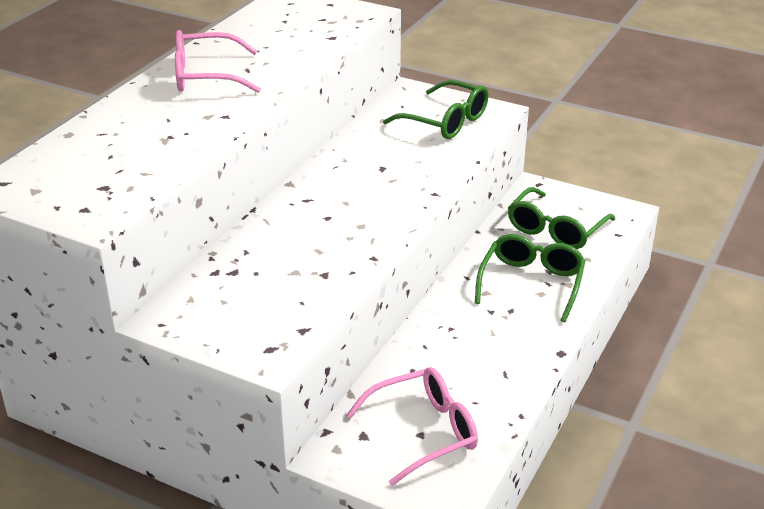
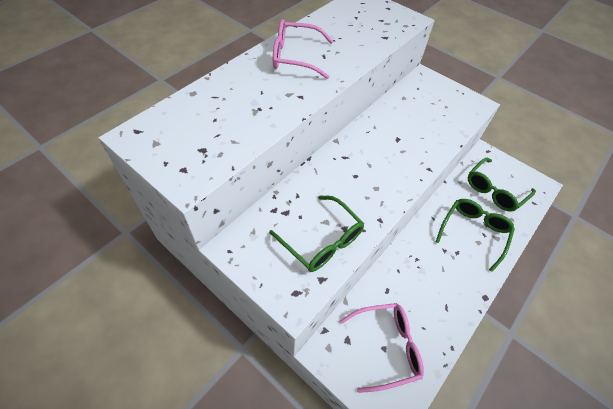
camera: 10 degrees right, 20 degrees up
(445, 121) = (444, 106): green glasses -> green glasses (321, 240)

